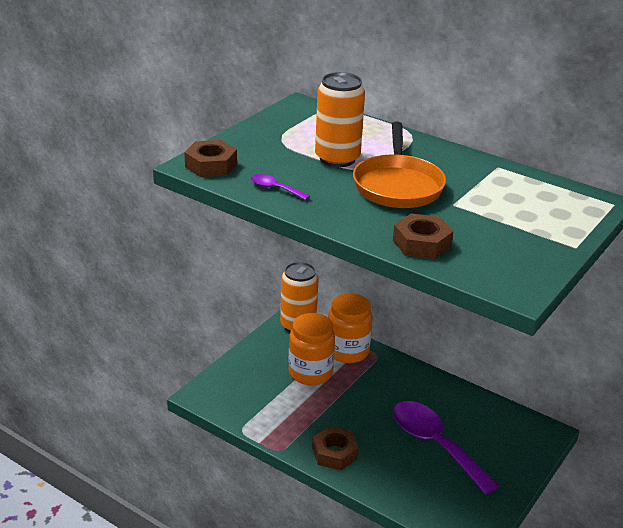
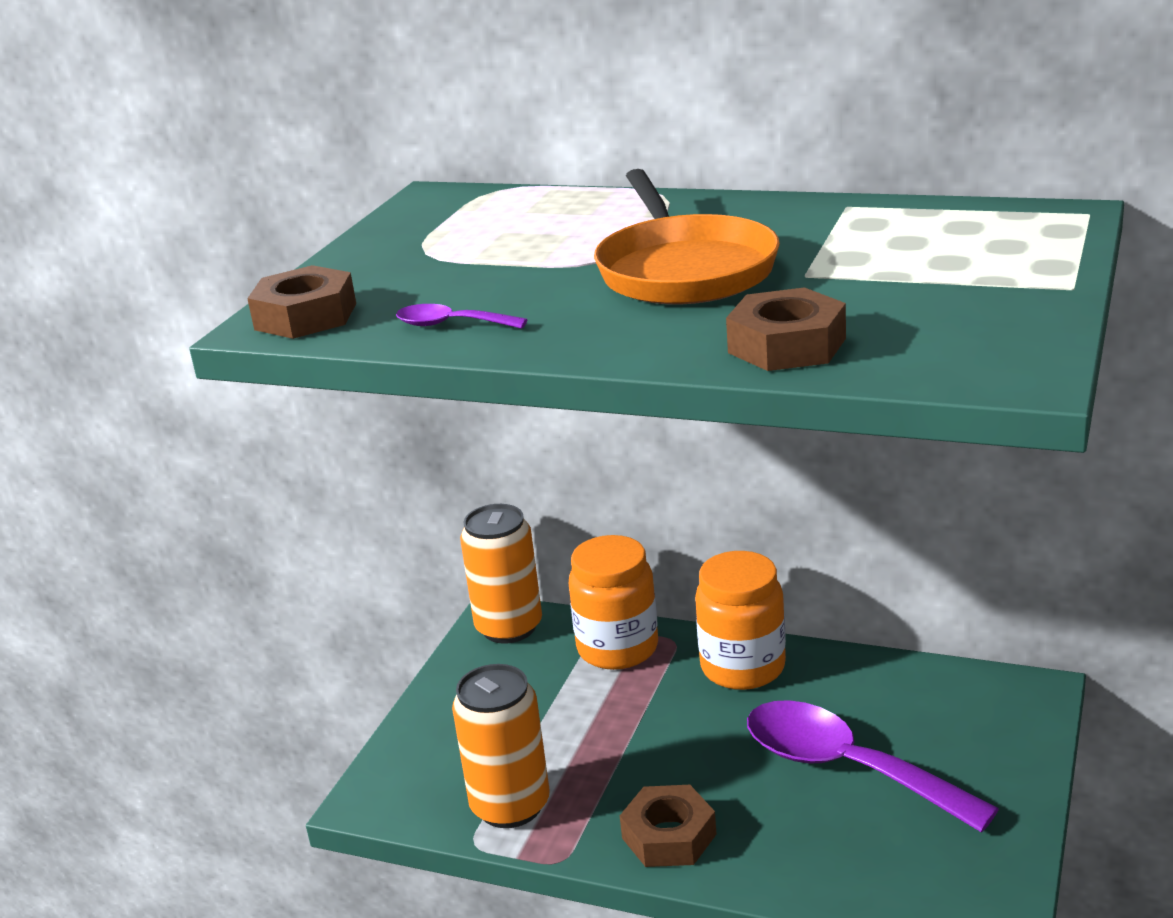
camera: 10 degrees left, 5 degrees down
(310, 372) = (564, 703): orange jar -> orange jar (743, 667)
(337, 158) = (546, 255): orange can -> orange can (510, 806)

